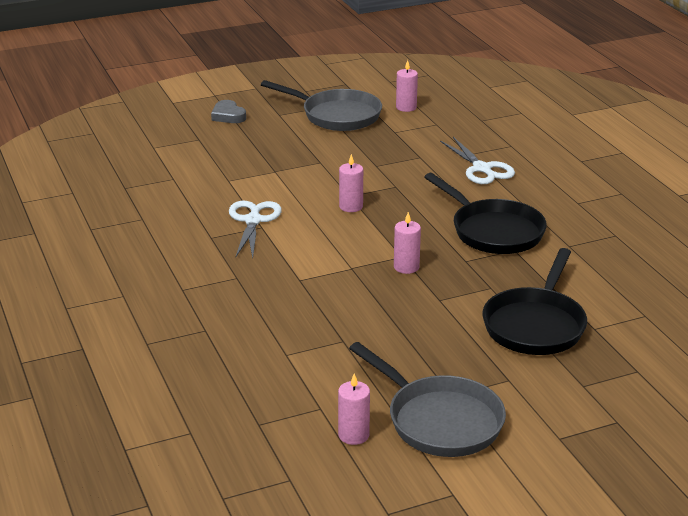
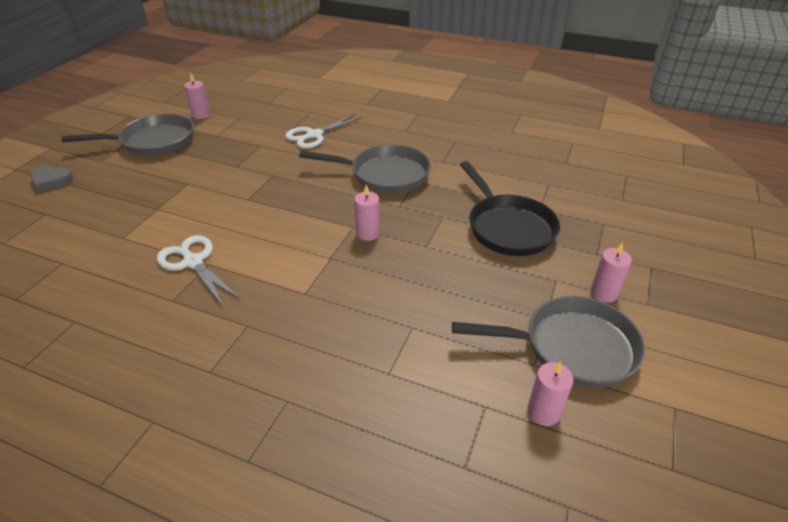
camera: 45 degrees left, 10 degrees up
(351, 206) = (260, 207): pink candle -> pink candle (603, 293)
(482, 169) = (314, 135): white scissors -> white scissors turned 120 degrees clockwise
(493, 231) = (384, 175): black pan -> grey pan

